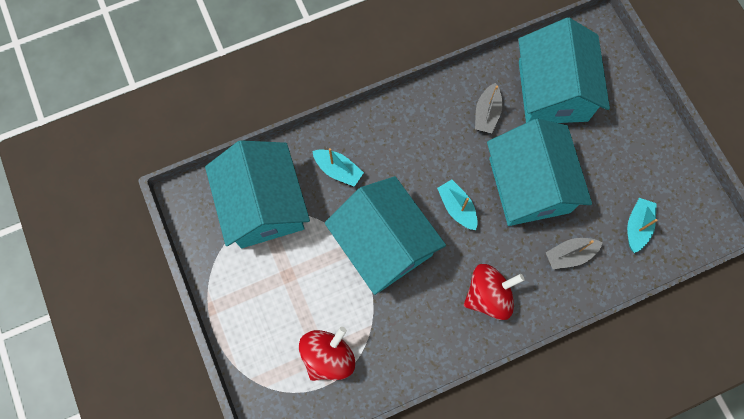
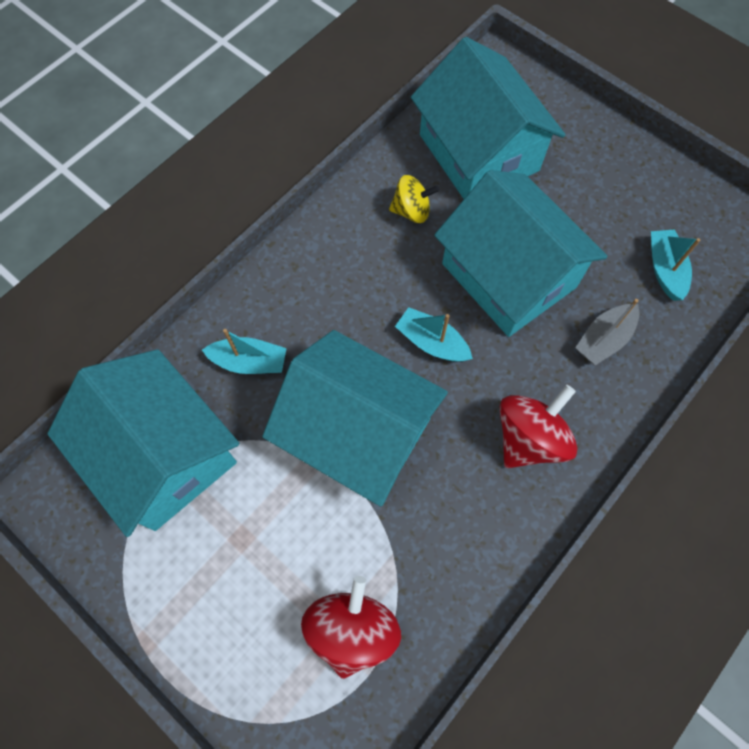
camera: 25 degrees left, 5 degrees down
(487, 113) = (411, 211): grey boat -> yellow spinning top

